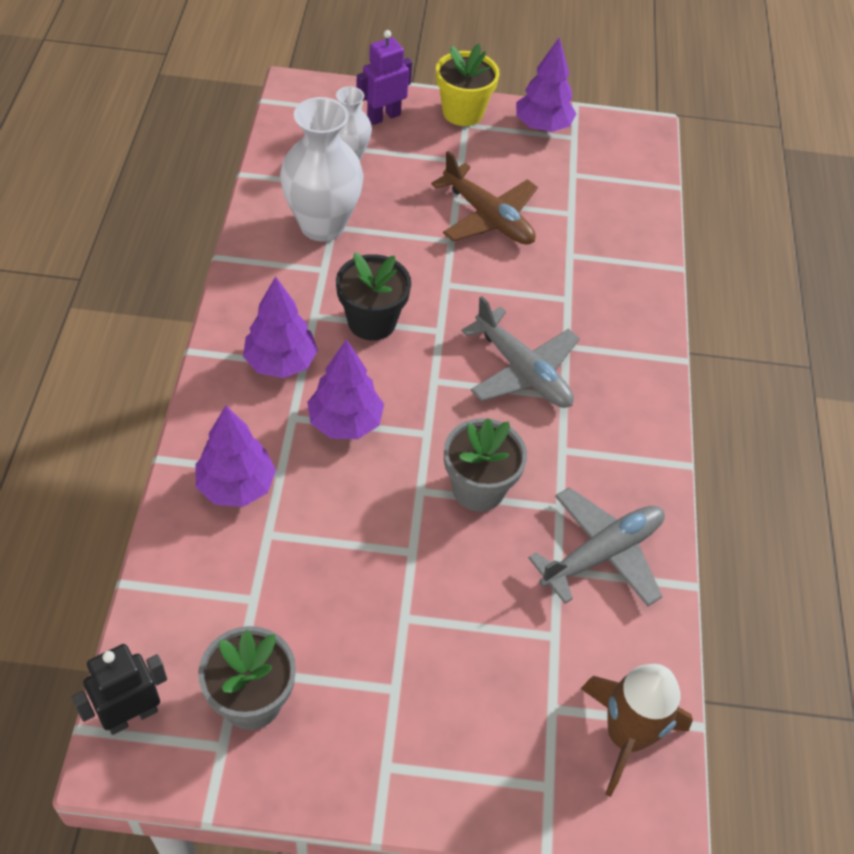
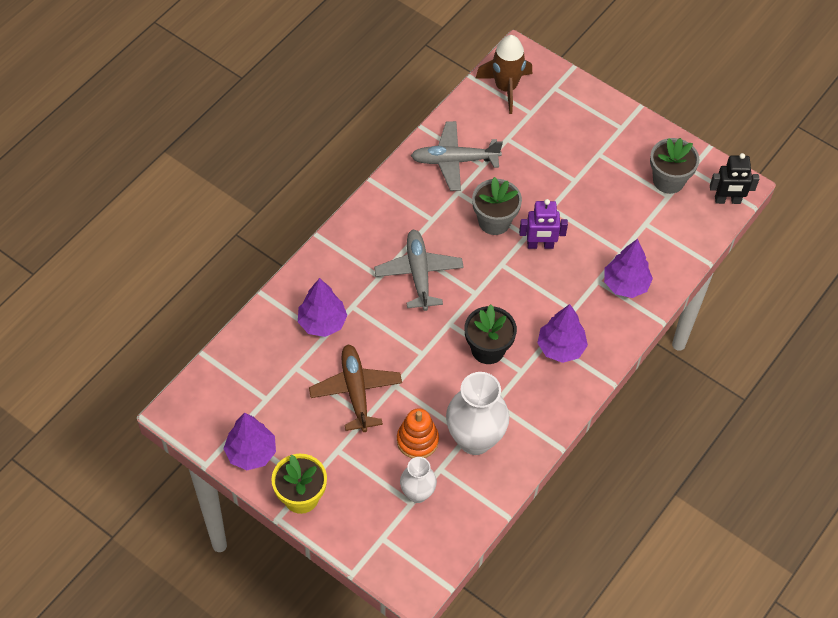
camera: 145 degrees left, 5 degrees up
(345, 422) = (544, 292): purple tree -> purple tree (322, 323)
(383, 116) = (365, 522): purple robot -> purple robot (540, 245)
(385, 200) = (417, 440): none -> orange stacking toy

